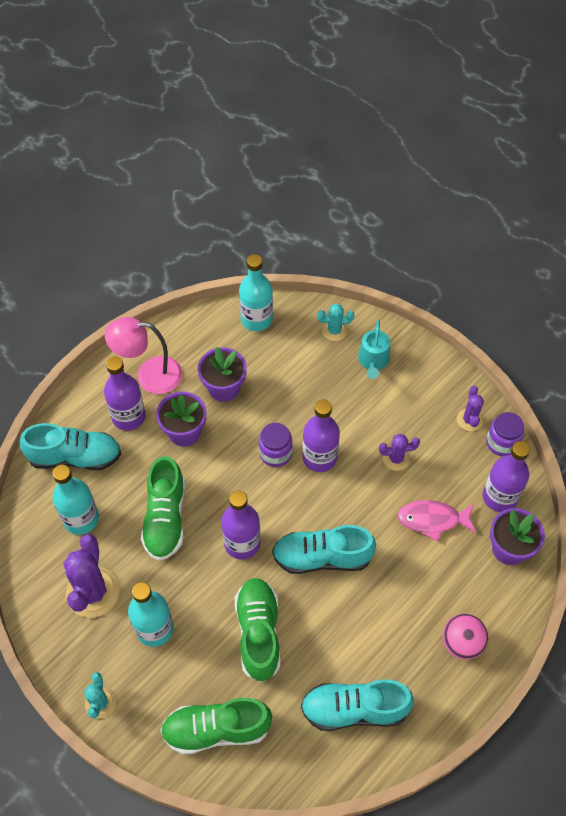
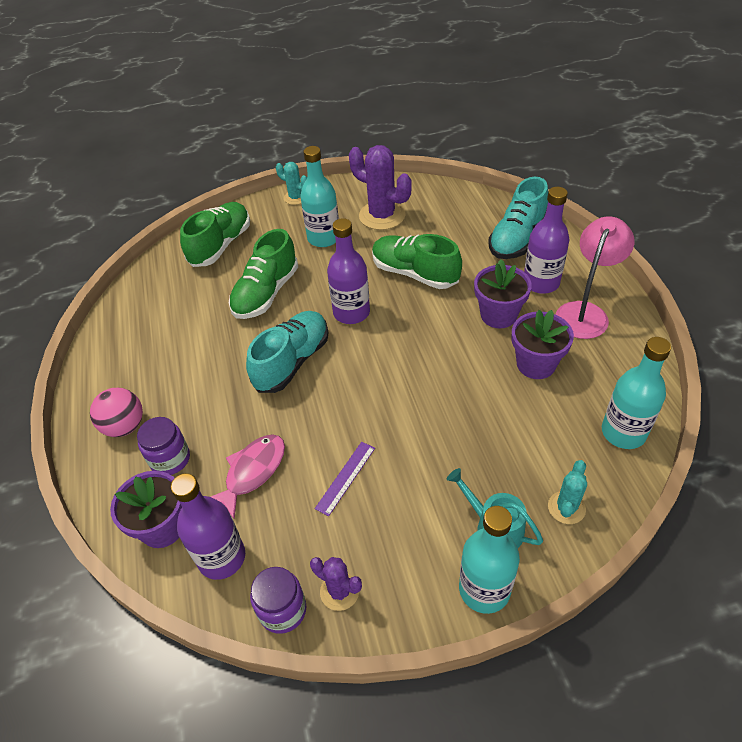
camera: 125 degrees right, 10 degrees down
(81, 519) = (452, 226): turquoise bottle -> turquoise bottle (484, 589)
(258, 633) = (266, 293): green shoe -> green shoe turned 90 degrees clockwise
(275, 453) = (427, 374): purple jar -> purple jar (170, 459)
(319, 458) = (396, 408): purple bottle -> none
(354, 709) = (154, 325): turquoise shoe -> none
(396, 459) = (345, 477): purple cactus -> purple ruler

